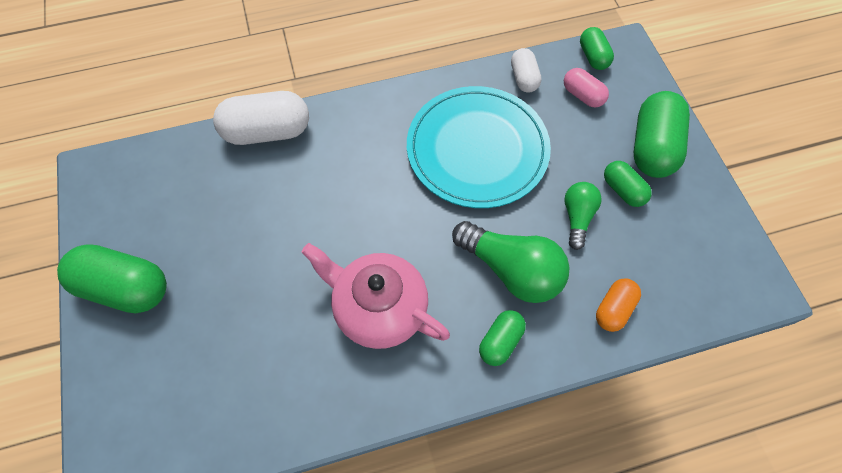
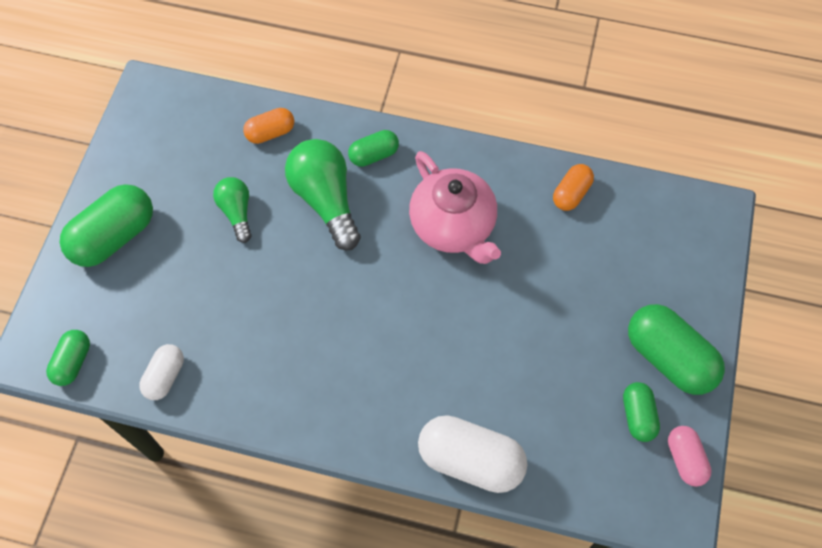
camera: 150 degrees left, 0 degrees up
(277, 410) = (571, 194): none -> orange capsule
(477, 149) = (273, 322): turquoise plate -> none
(577, 217) = (237, 212): green light bulb -> green light bulb turned 120 degrees clockwise
(582, 95) = (126, 323): pink capsule -> pink capsule (685, 459)
(622, 190) = (177, 214): green capsule -> green capsule (637, 416)

